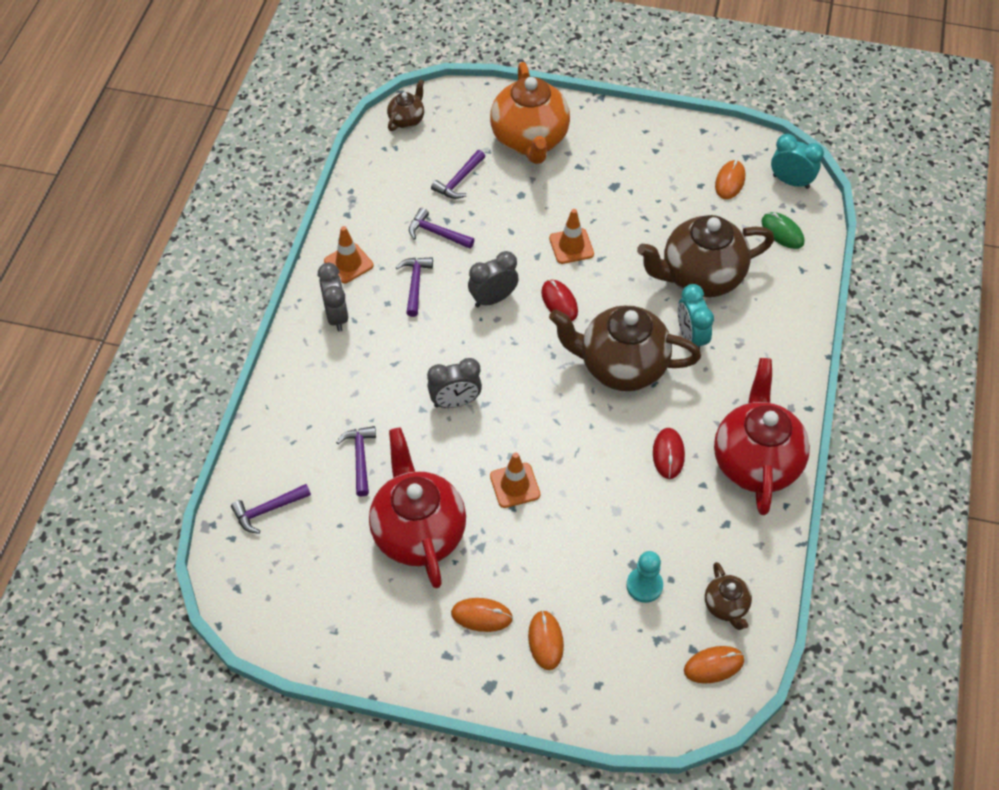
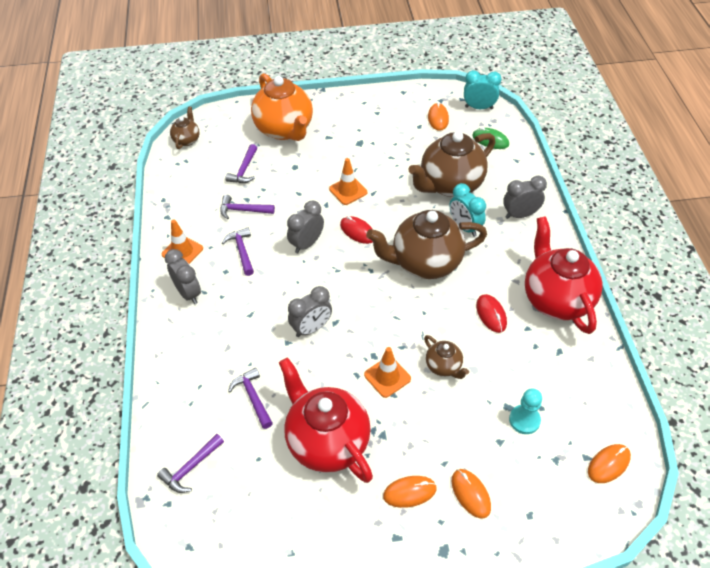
camera: 20 degrees left, 5 degrees down
(726, 606) = (592, 414): brown teapot -> brown teapot (444, 366)
(768, 343) = (520, 215): none -> grey clock

